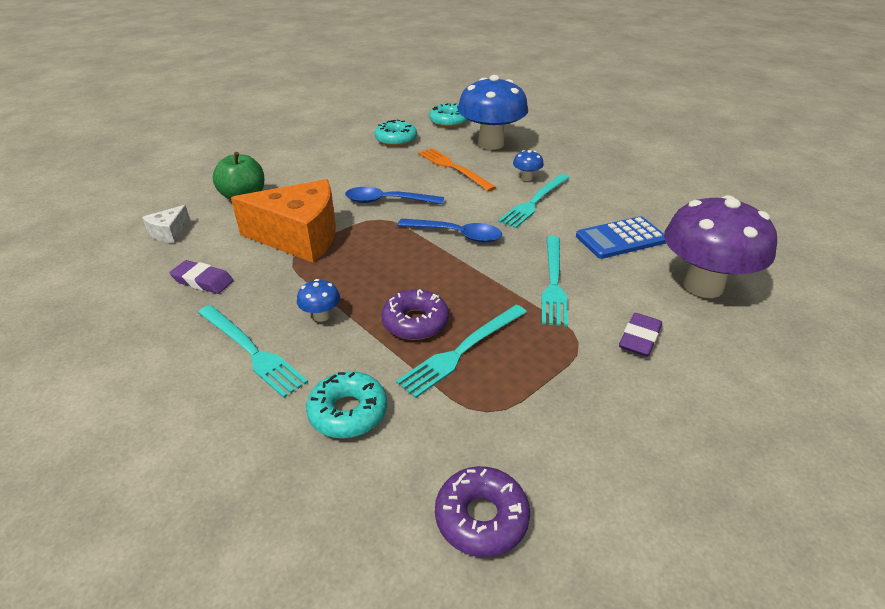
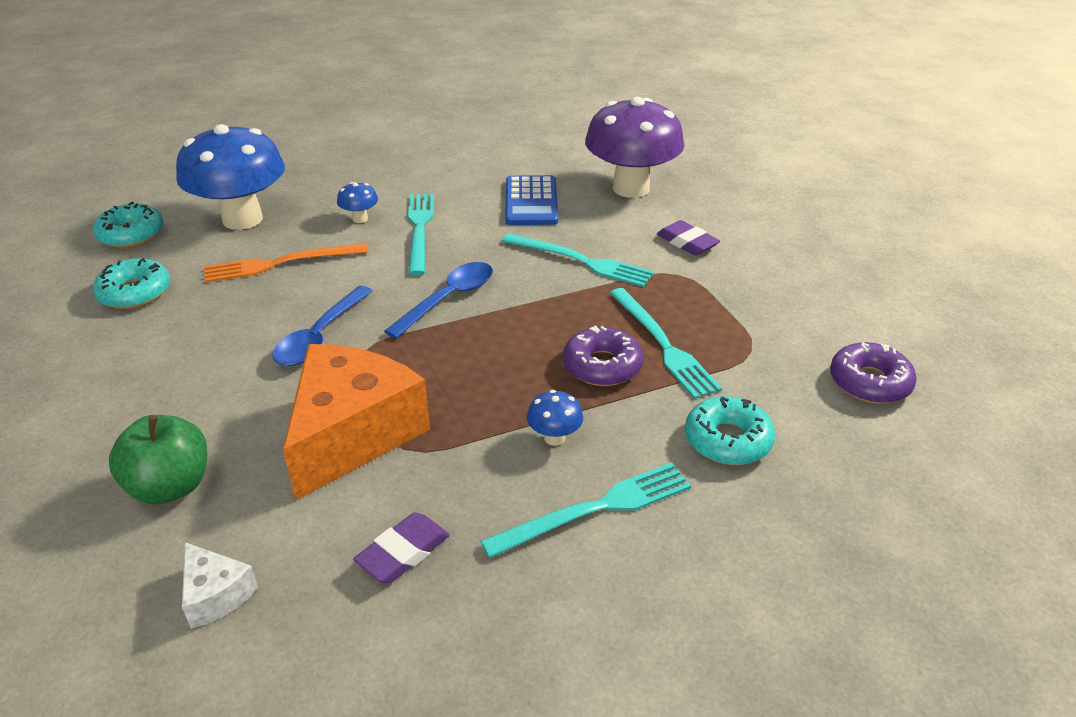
camera: 70 degrees left, 0 degrees up
(534, 202) = (419, 229): turquoise fork -> turquoise fork turned 150 degrees counterclockwise

